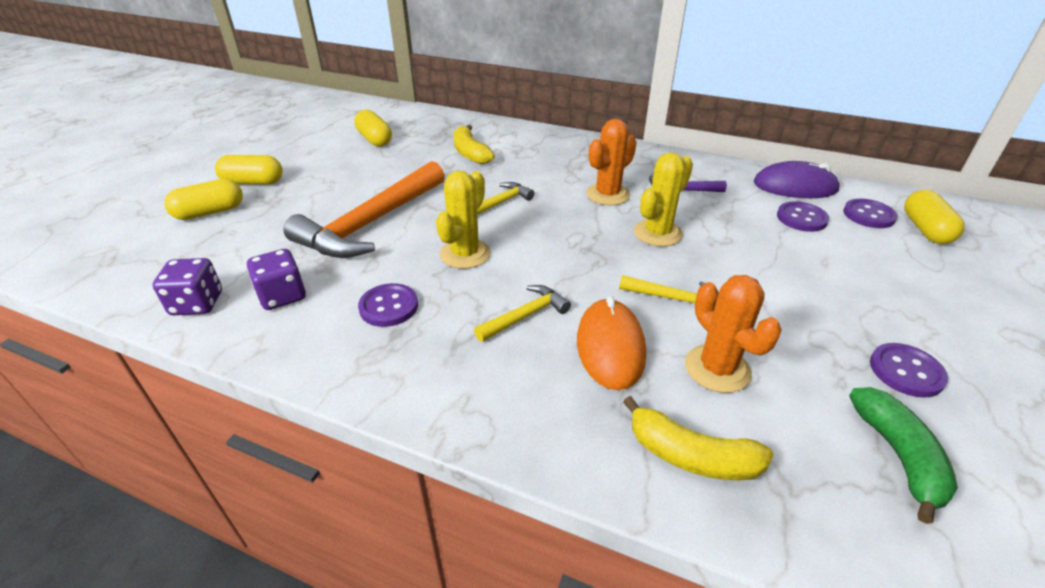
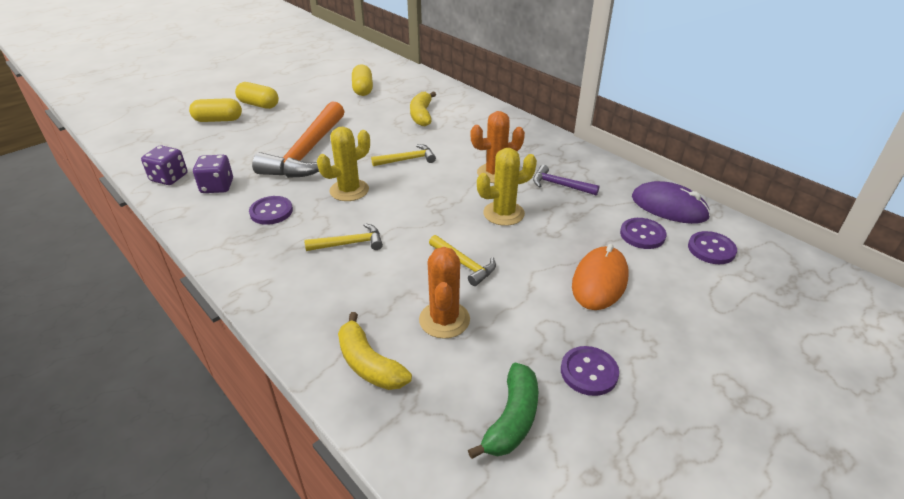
camera: 25 degrees right, 0 degrees up
(371, 223) = (307, 152): orange hammer -> orange hammer turned 45 degrees counterclockwise
(610, 347) = (385, 281): orange mouse -> orange mouse (599, 281)
(925, 229) = (753, 276): yellow capsule -> none

